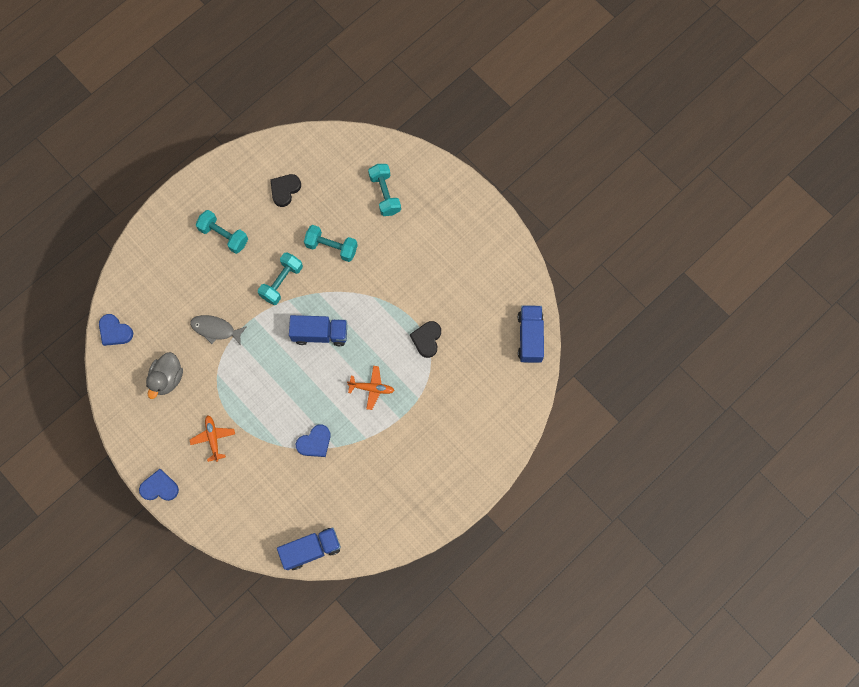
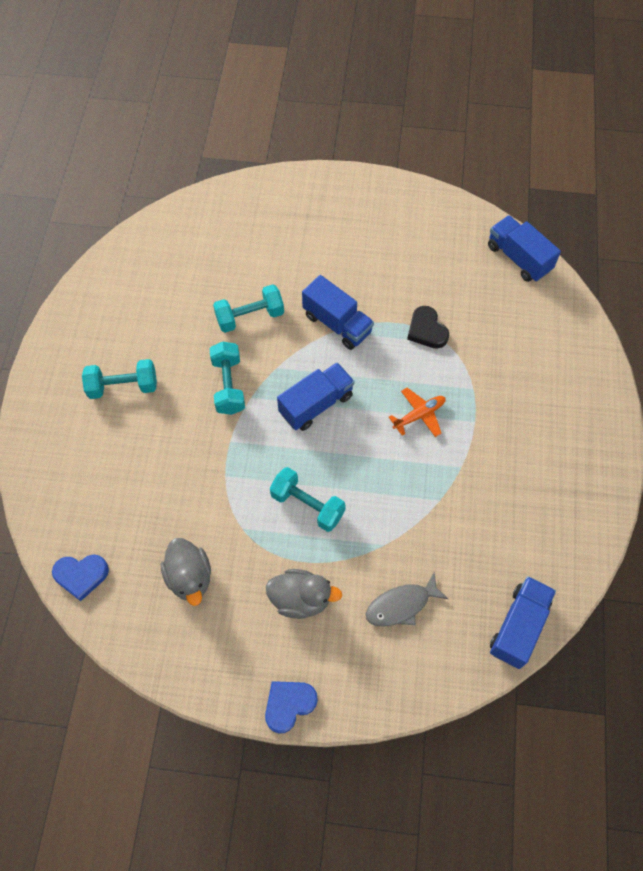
camera: 40 degrees left, 10 degrees down
(213, 438) = (301, 599): orange plane -> grey duck
(216, 329) = (199, 484): grey fish -> grey fish (401, 605)
(285, 190) = (151, 299): black heart -> none
(315, 442) = (414, 513): blue heart -> none
(378, 292) = (337, 323): none -> blue truck
(385, 194) = (258, 235): turquoise dumbbell -> turquoise dumbbell (307, 505)

